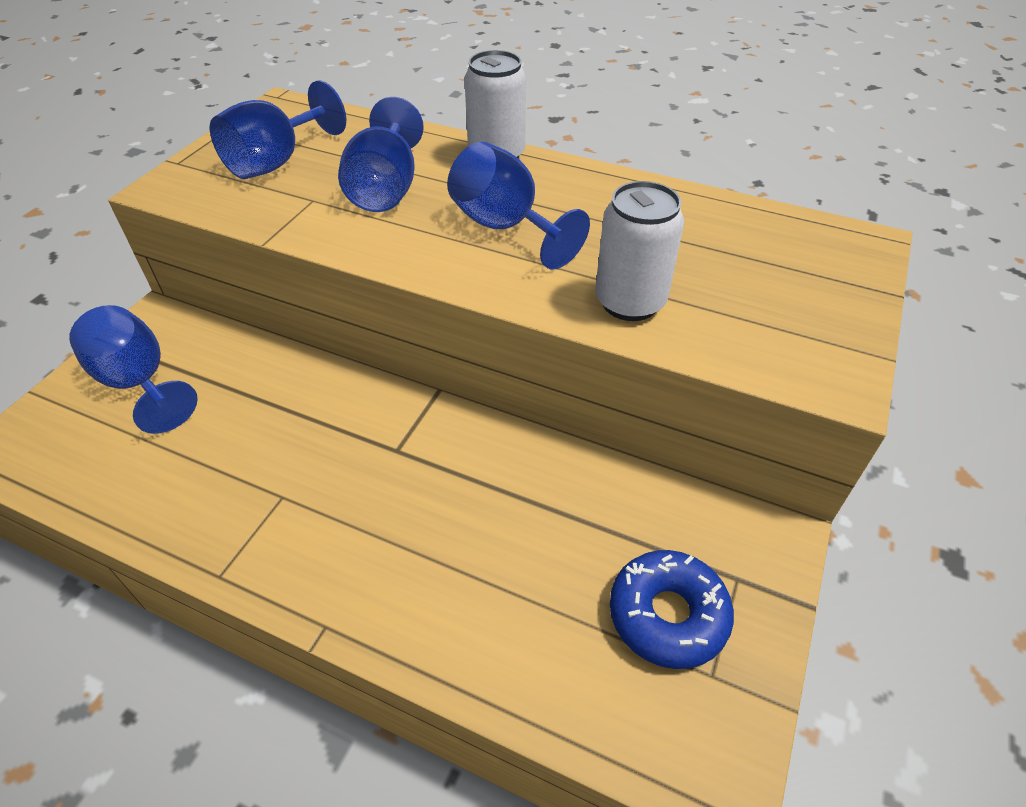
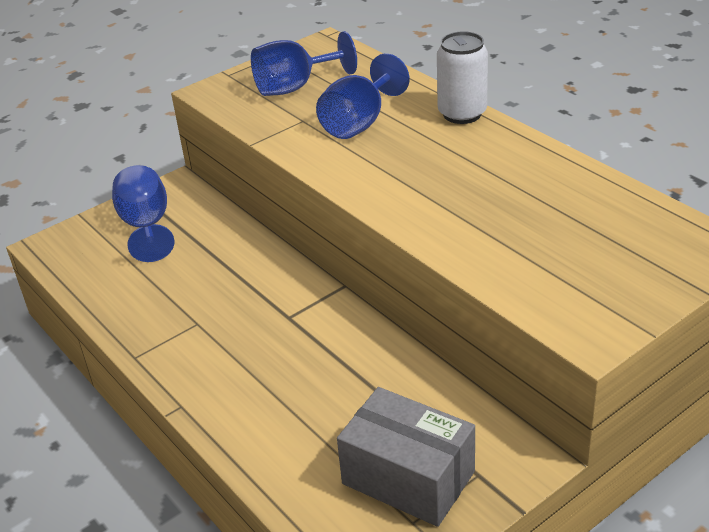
camera: 30 degrees right, 10 degrees down
(505, 227) = (427, 170): blue goblet -> none
(630, 302) = (479, 244): white can -> none
(667, 615) = (408, 478): blue donut -> grey box

